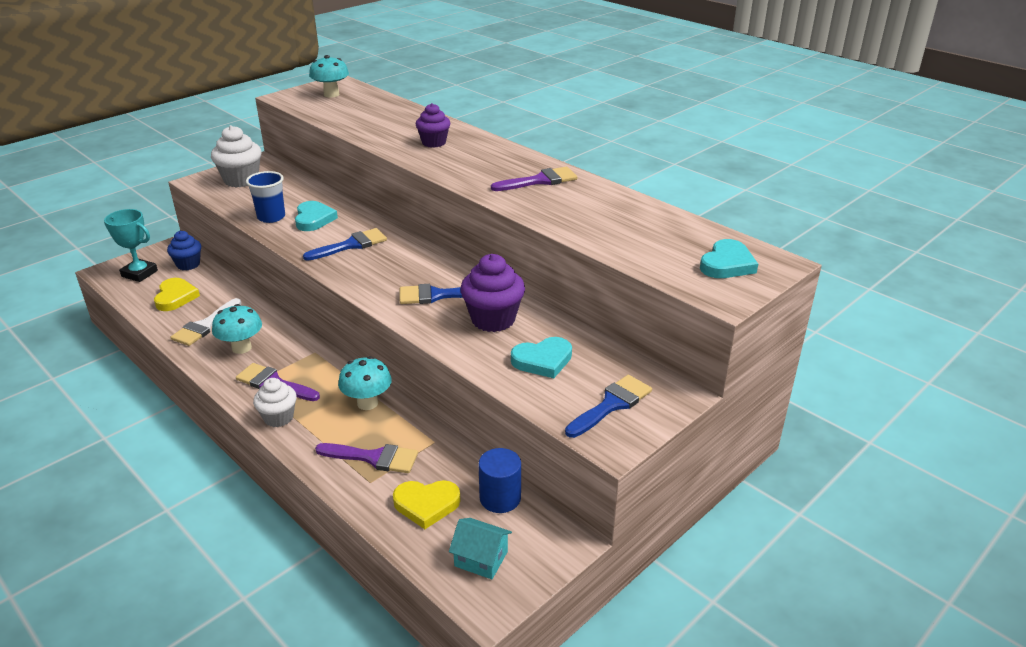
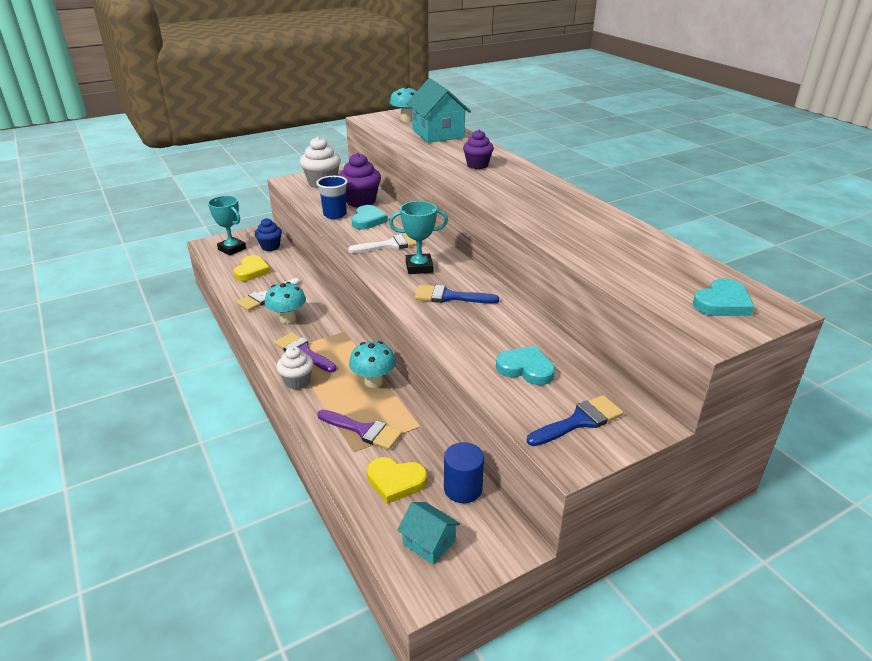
camera: 15 degrees right, 0 degrees up
(350, 245) = (390, 245): blue brush -> white brush
(375, 108) = (438, 134): none -> turquoise house
(392, 267) = (419, 267): none -> turquoise trophy
(493, 319) = (492, 325): purple cupcake -> purple cupcake (360, 201)
(539, 181) = (560, 206): purple brush -> none
(542, 360) = (526, 369): turquoise heart -> turquoise heart turned 150 degrees counterclockwise

